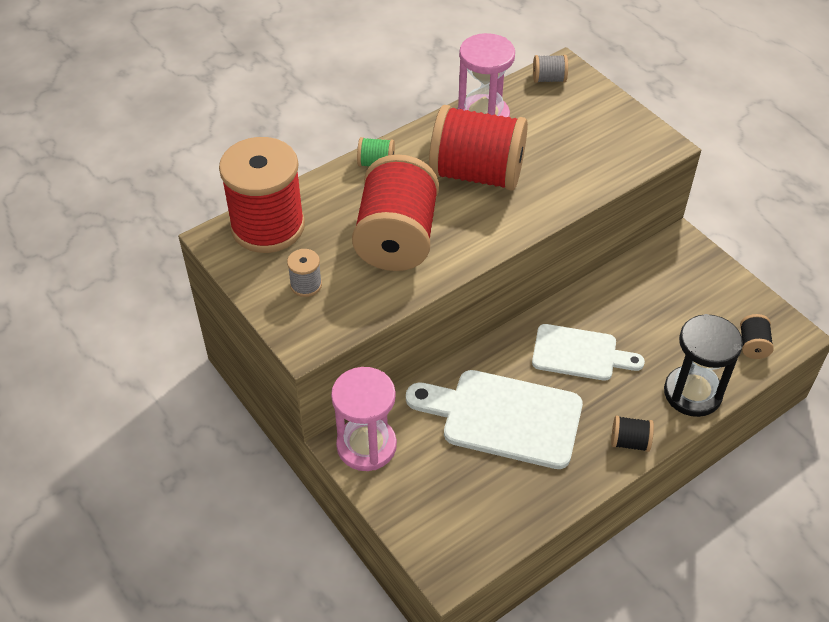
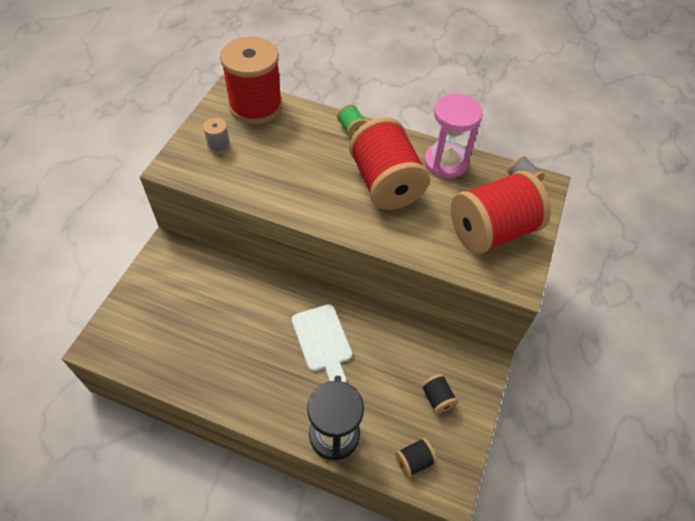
camera: 55 degrees right, 5 degrees up
(366, 446) = (171, 257): pink hourglass -> none
(396, 238) = (290, 169): red spool -> red spool (491, 231)
(504, 417) = (237, 321): white cutting board -> none
(629, 442) = (261, 410): black spool -> black spool (437, 398)

